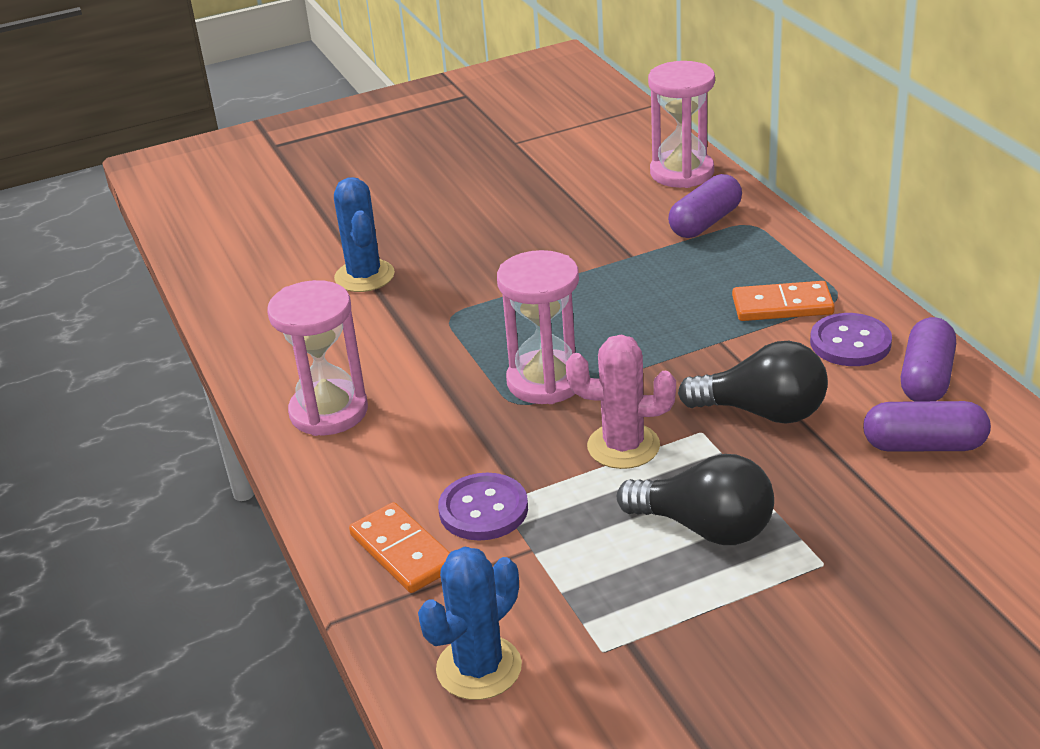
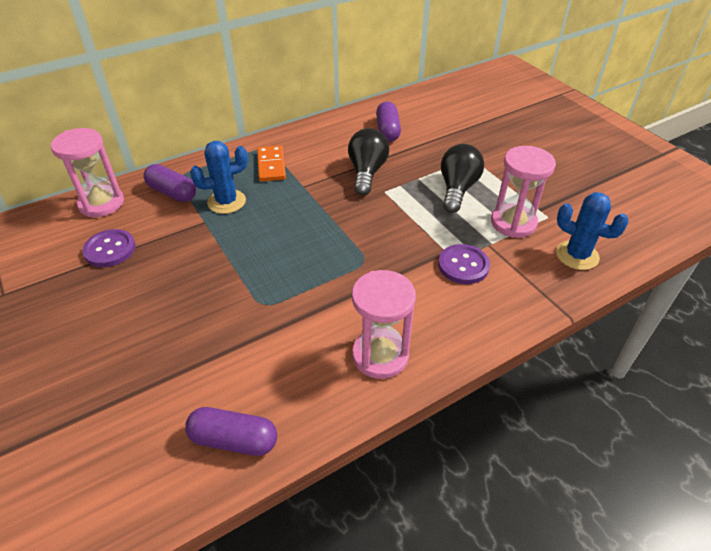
camera: 100 degrees left, 10 degrees up
(364, 276) = (198, 365): blue cactus -> blue cactus (226, 202)
(402, 552) = (507, 295): orange domino -> none
(545, 381) = (342, 250): pink hourglass -> pink hourglass (513, 223)
(623, 446) = (400, 217): pink cactus -> none
(850, 343) = (308, 146): purple button -> purple button (110, 249)
(926, 378) = (338, 127): purple capsule -> purple capsule (234, 440)

